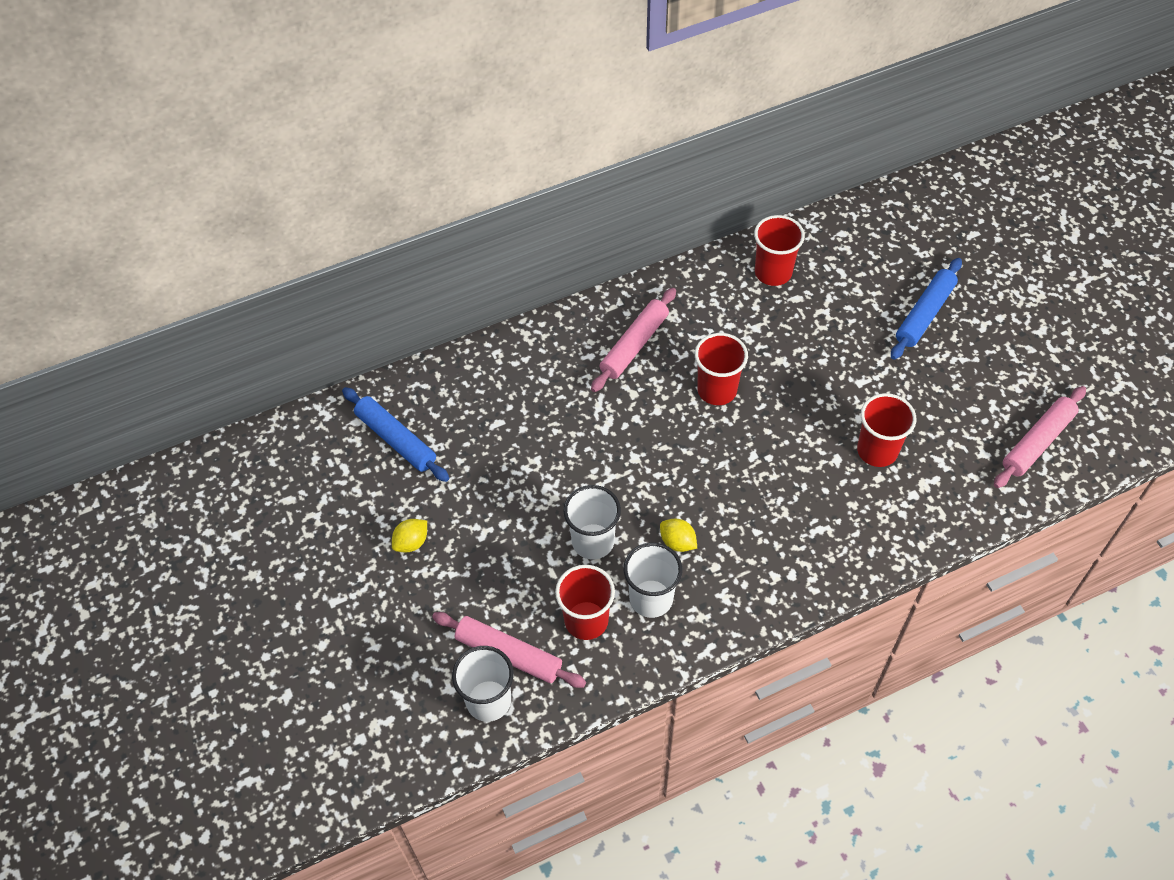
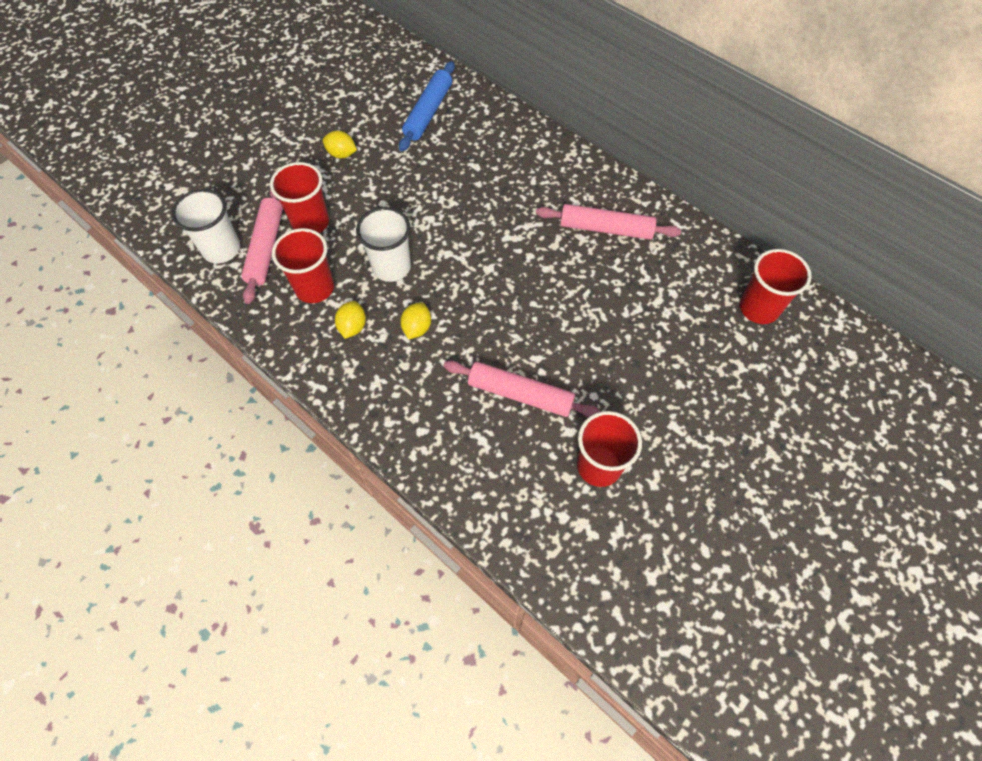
camera: 65 degrees right, 5 degrees up
(651, 598) = (353, 327): white cup -> yellow lemon
(717, 390) = (593, 306): red cup -> red cup (310, 223)
(924, 314) = (800, 463): blue rolling pin -> none
(1037, 442) = (699, 634): pink rolling pin -> pink rolling pin (520, 394)

